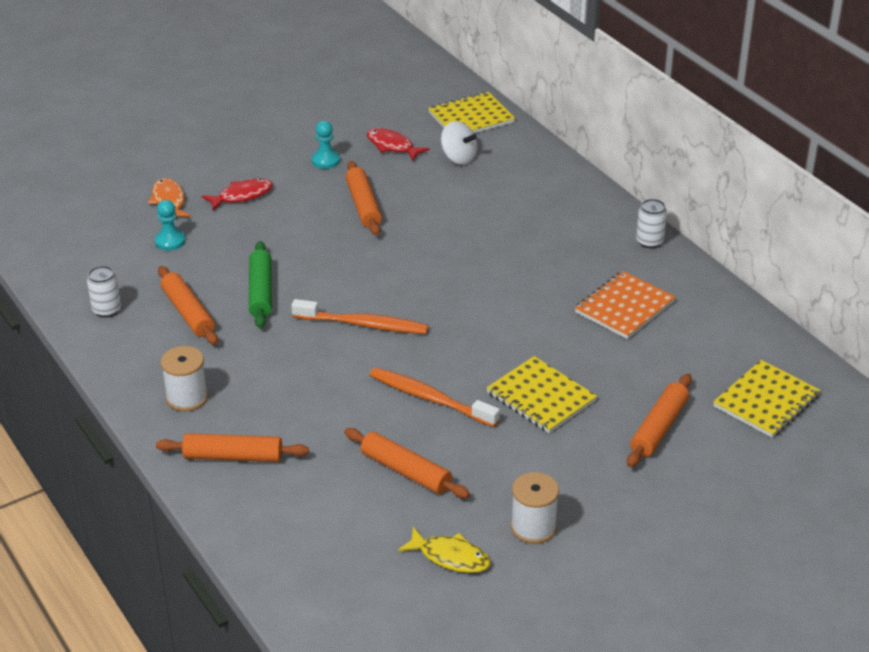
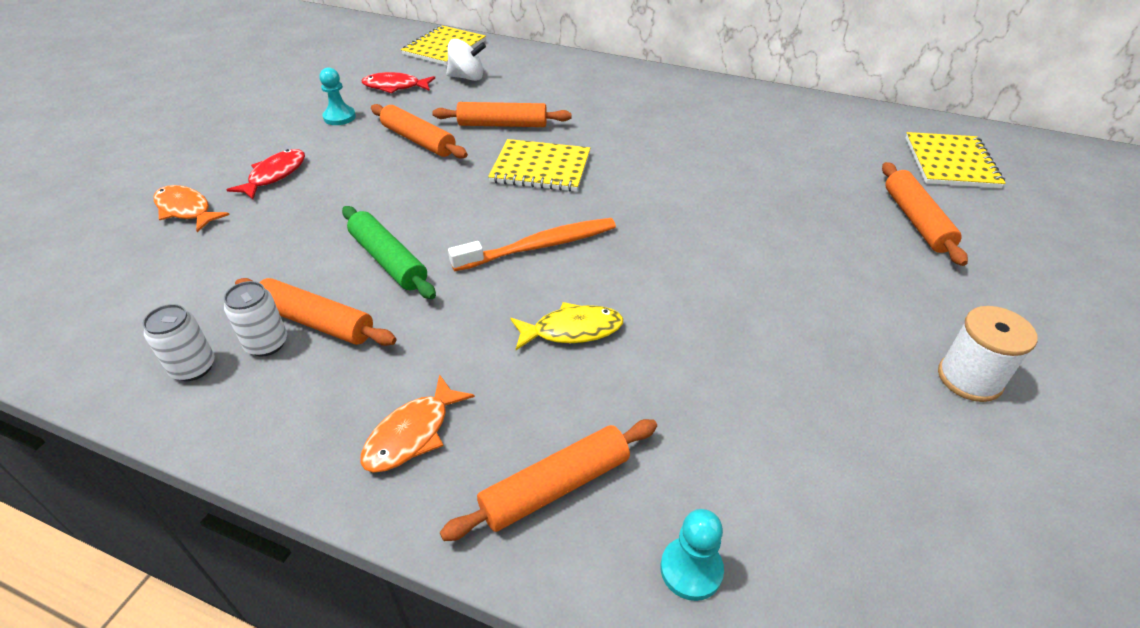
camera: 35 degrees left, 5 degrees up
(170, 241) = (222, 250): turquoise pawn -> turquoise pawn (691, 569)
(187, 397) = (412, 434): white spool -> orange fish
(405, 471) = (772, 386): orange rolling pin -> orange rolling pin (502, 124)
(430, 398) = (695, 290): orange toothbrush -> none
(450, 557) = (952, 470): yellow fish -> yellow fish (572, 330)
(541, 397) = (789, 240): yellow notebook -> yellow notebook (540, 168)
(624, 307) = (748, 136): orange notebook -> none
(649, 241) = (698, 84): white can -> white can (267, 344)

